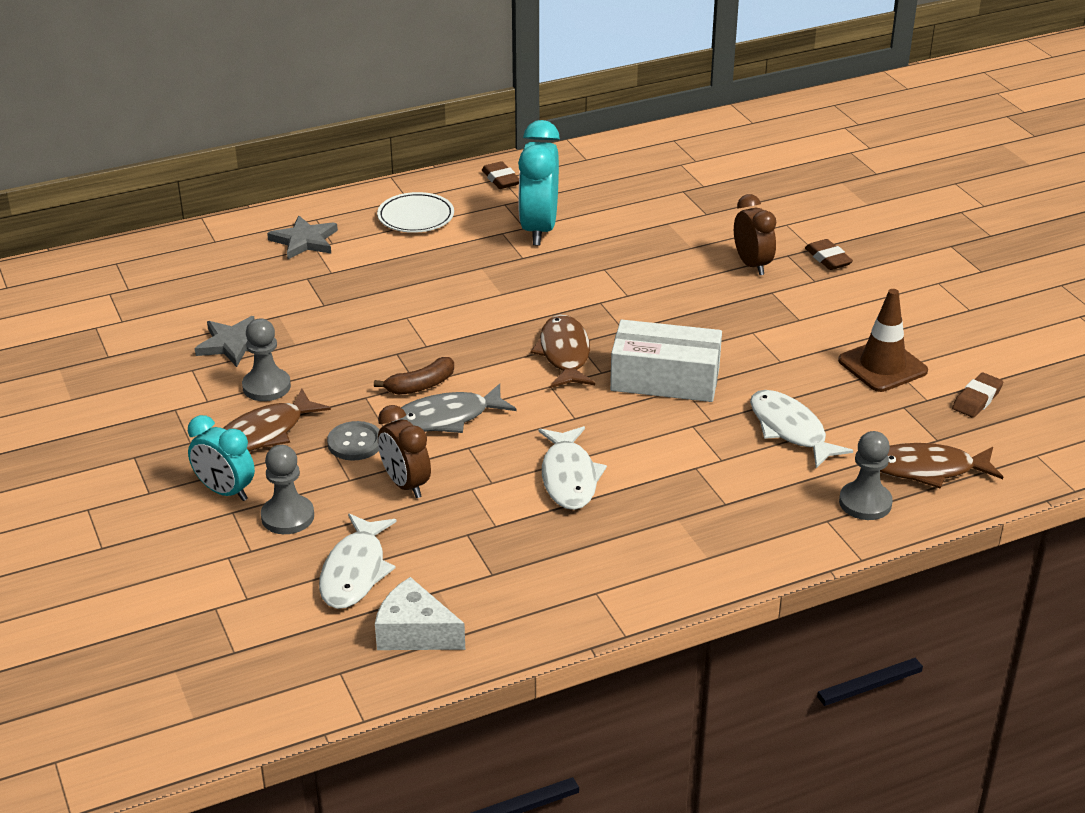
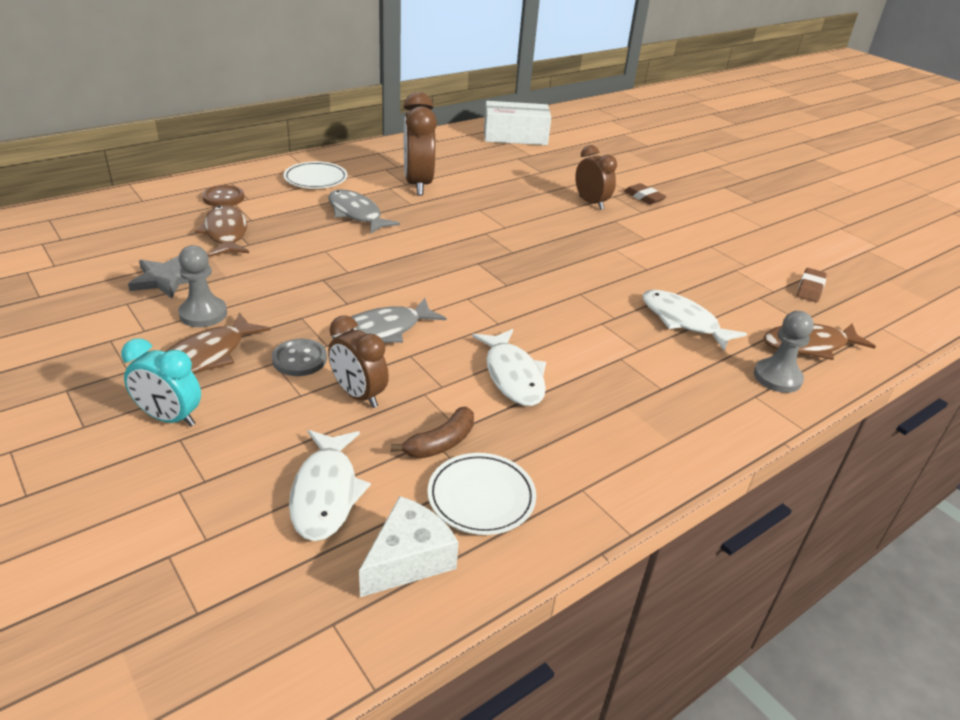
camera: 15 degrees left, 0 degrees up
(287, 517) = (241, 439): grey pawn -> none
(304, 241) = (223, 198): grey star -> brown button
(415, 633) = (408, 559): white cheese -> white cheese turned 120 degrees clockwise
(420, 386) = (351, 304): brown banana -> brown banana (440, 443)
(453, 269) = (356, 214): none -> grey fish
(496, 590) = (481, 497): none -> white plate
(501, 179) = (377, 153): brown eraser -> none
(538, 229) = (418, 185): turquoise clock -> brown clock
(564, 354) = (470, 272): brown fish -> brown fish (226, 233)
(665, 379) = (562, 287): white box -> white box (515, 137)
(882, 366) = (726, 268): brown traffic cone -> none

